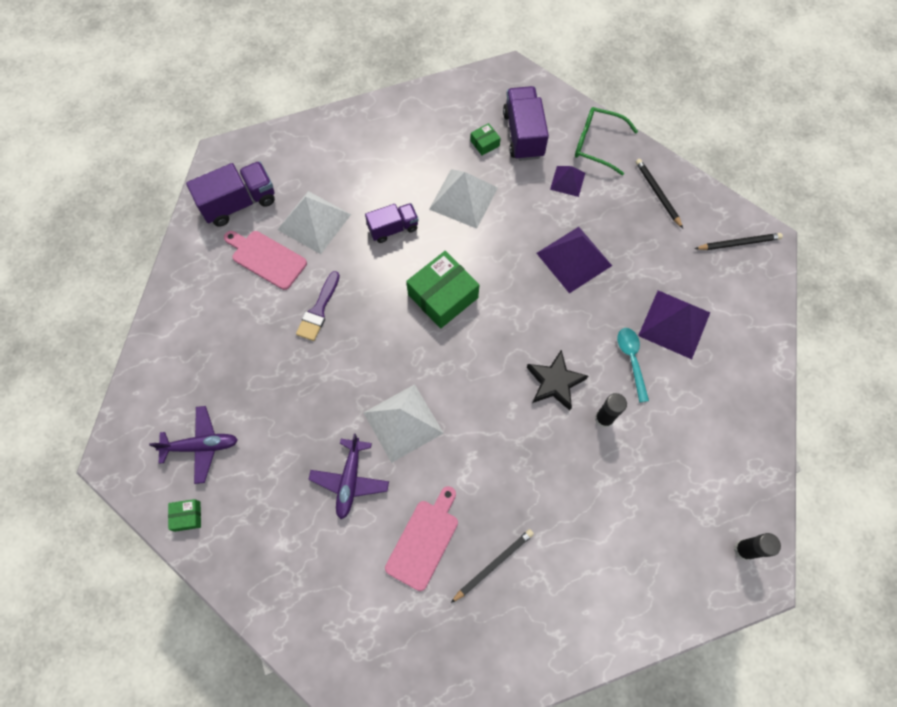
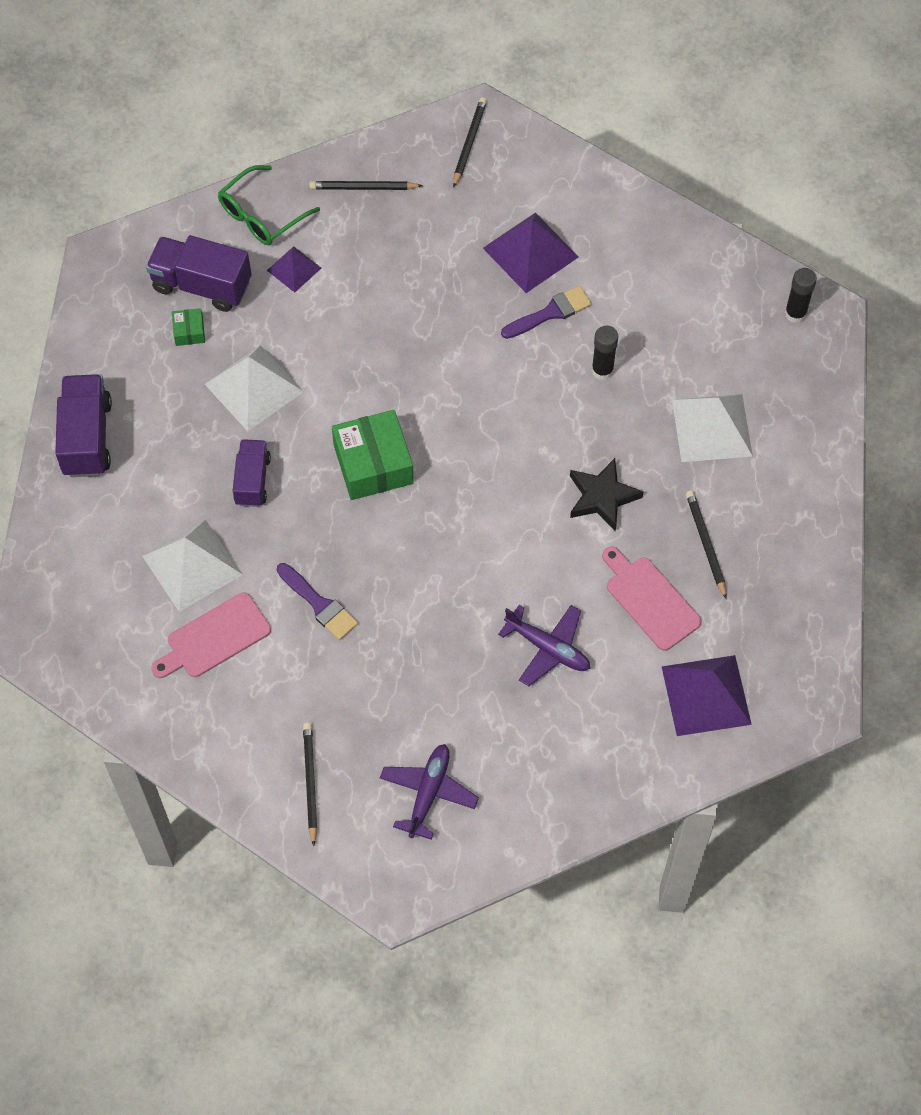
camera: 65 degrees left, 5 degrees down
(182, 364) = (310, 783): none -> black pencil
(187, 516) = (507, 834): green box -> none
(239, 203) = (113, 642): purple truck -> purple truck (87, 437)
(403, 422) = (507, 568): white pyramid -> white pyramid (712, 427)
(554, 382) = (537, 398): black star -> black star (602, 497)
(574, 259) = (399, 310): purple pyramid -> purple pyramid (706, 695)
(631, 360) = (550, 313): turquoise spoon -> purple brush

